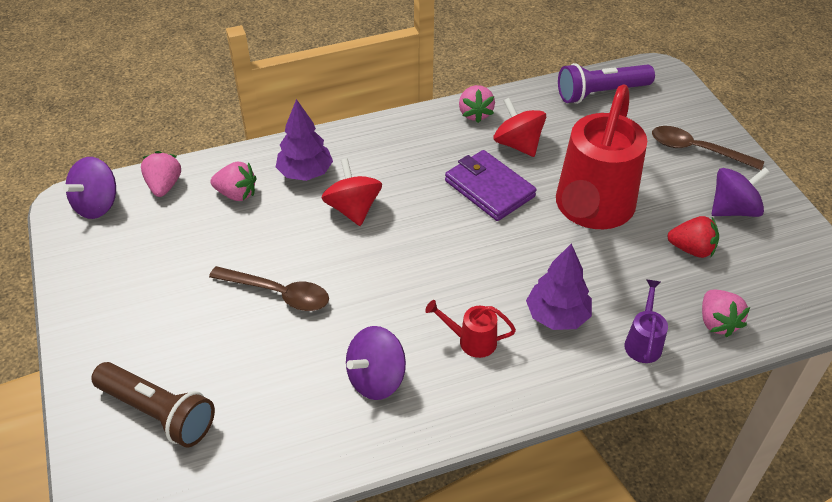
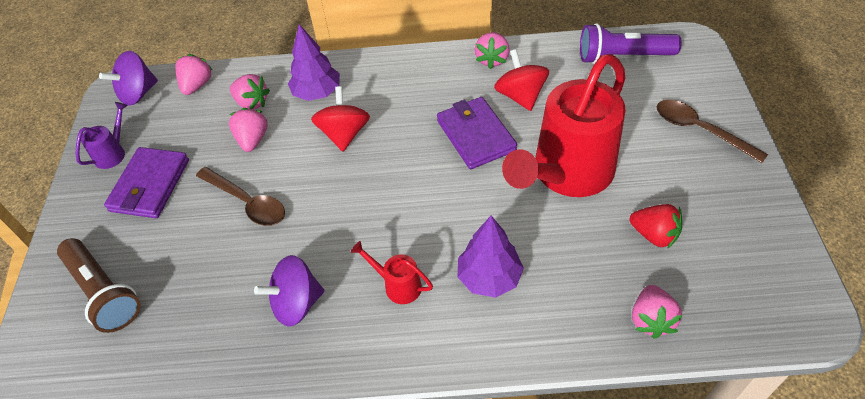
camera: 20 degrees right, 5 degrees up
(159, 297) = (150, 185): none -> purple wallet
(255, 231) = (252, 140): none -> pink strawberry
(643, 342) = (565, 324): purple watering can -> purple watering can (113, 153)
(733, 209) = (715, 200): purple spinning top -> none

